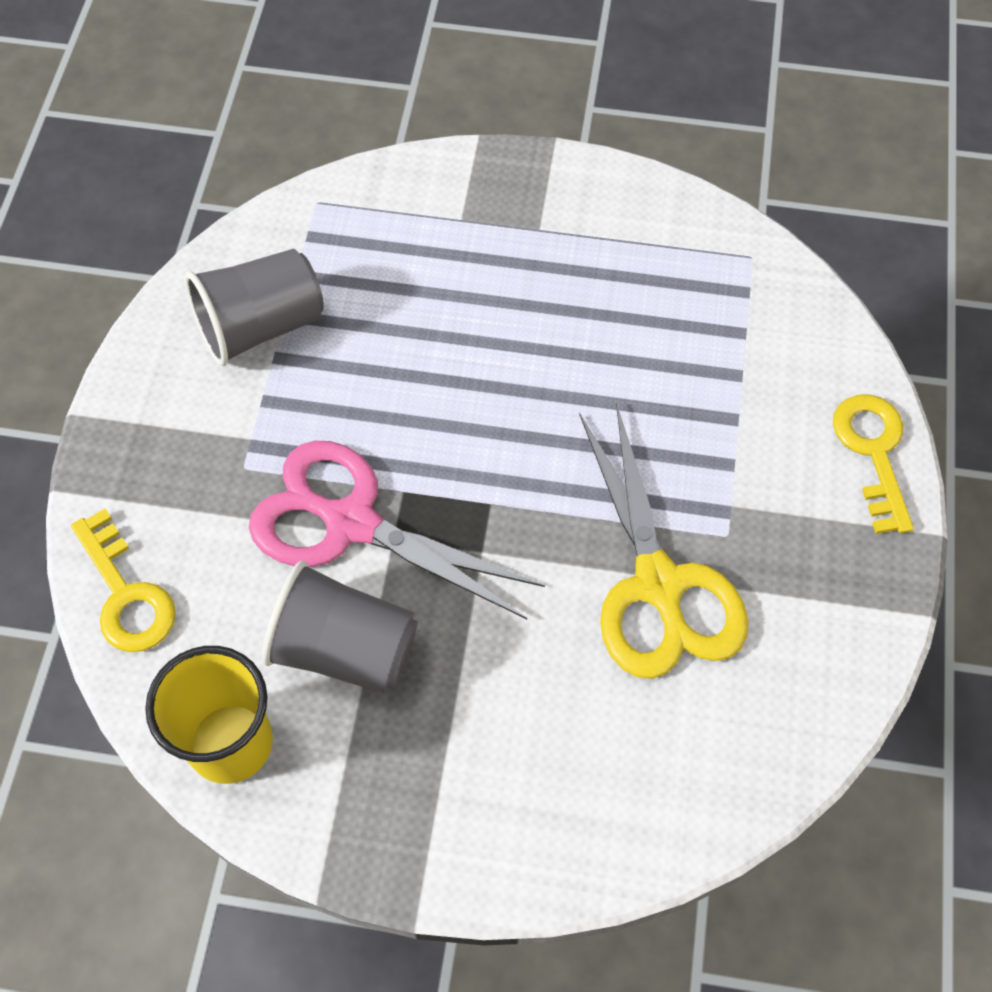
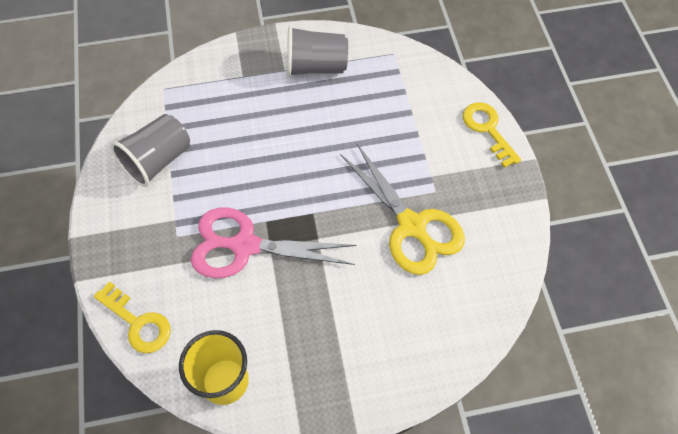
camera: 20 degrees left, 0 degrees up
(344, 649) = (266, 311): grey cup -> grey cup (315, 67)

